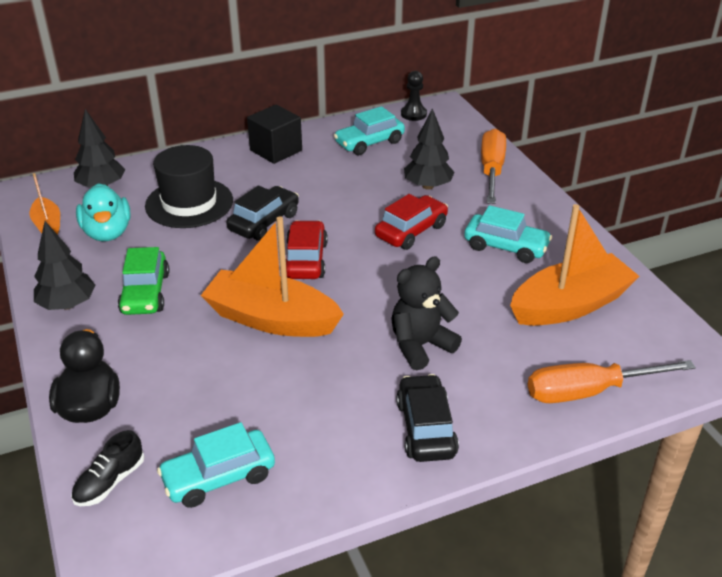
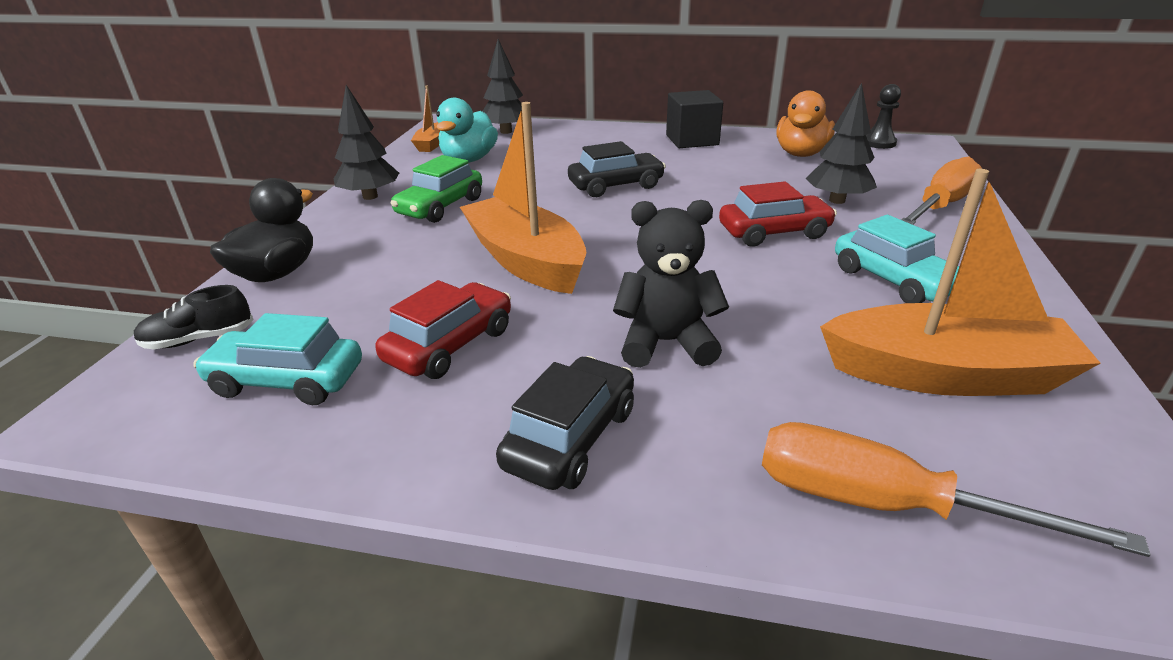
camera: 35 degrees right, 5 degrees down
(189, 203) = (563, 157): black hat -> none
(305, 260) = (622, 224): red car -> red car (450, 345)
(369, 143) = (801, 154): turquoise car -> orange duck

